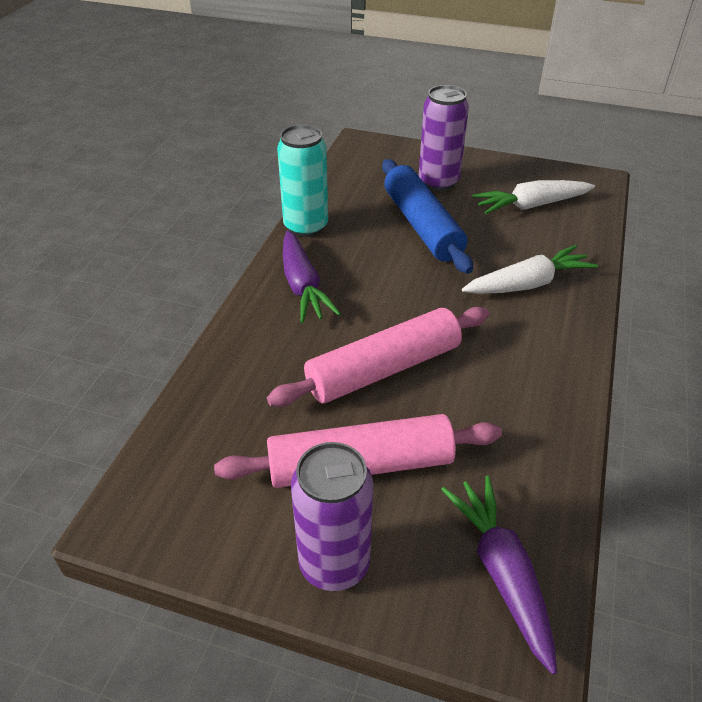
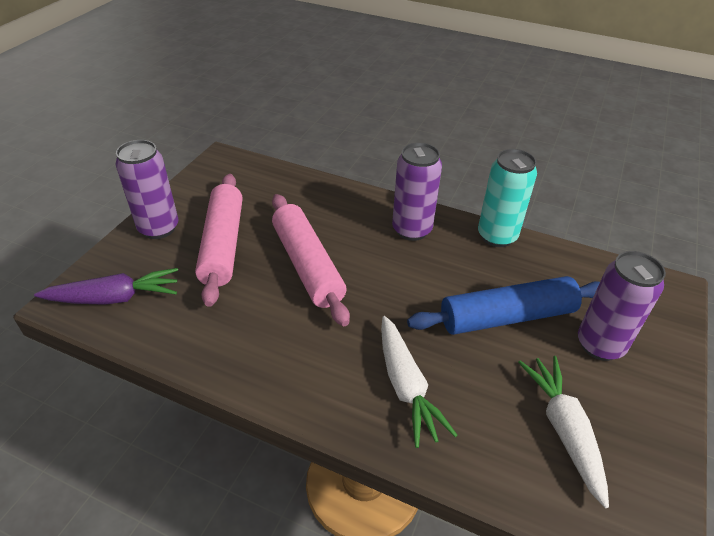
camera: 95 degrees right, 0 degrees up
(303, 286) = (411, 230): purple carrot -> purple can

